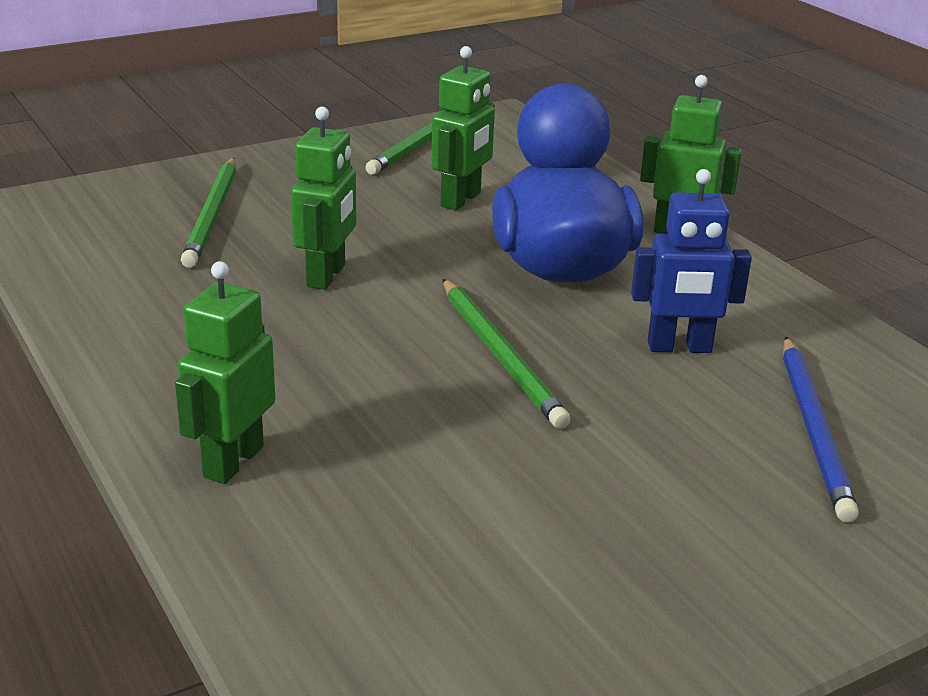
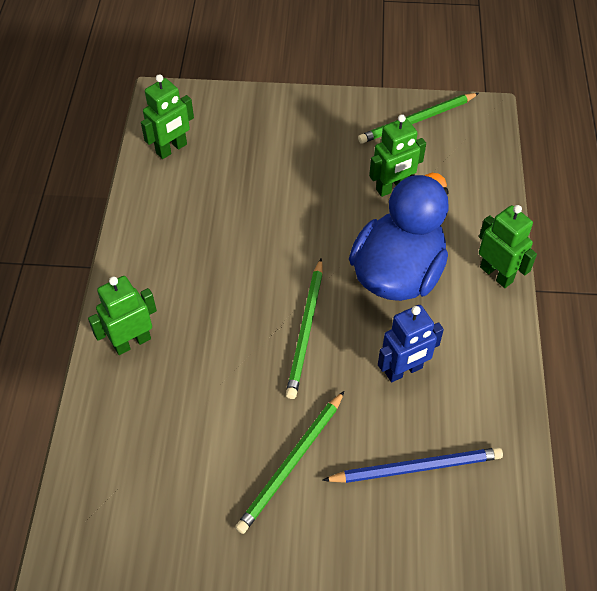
camera: 35 degrees right, 25 degrees up
(212, 215) = (249, 146): green pencil -> green pencil (291, 463)
(327, 276) = (269, 225): green robot -> green robot (171, 149)
(679, 347) = (404, 370): blue robot -> blue robot turned 60 degrees counterclockwise
(814, 430) = (416, 467): blue pencil -> blue pencil turned 135 degrees counterclockwise

